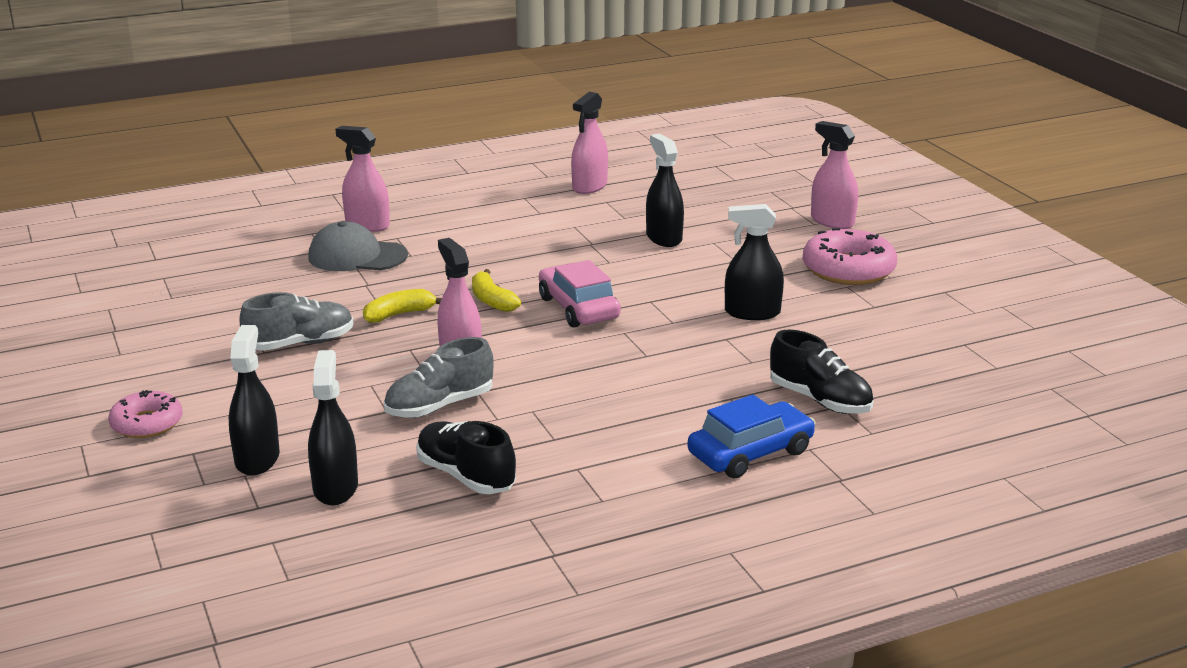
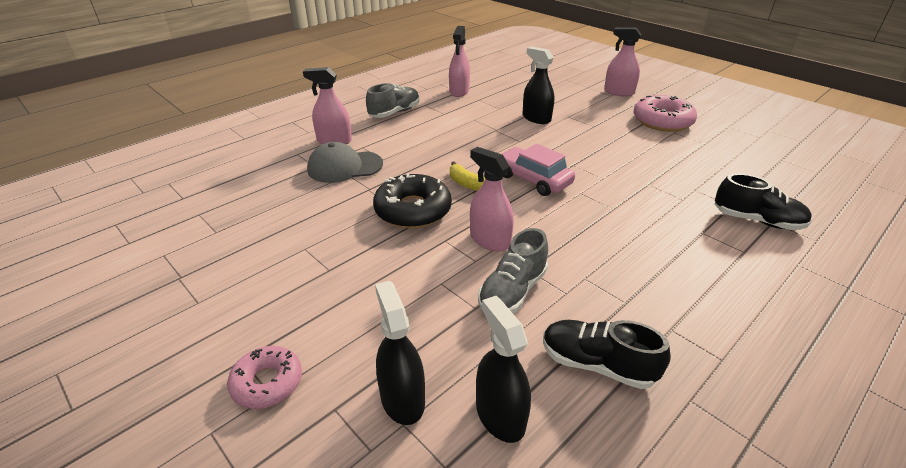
camera: 20 degrees left, 10 degrees up
(300, 344) = (354, 254): grey shoe -> grey shoe (394, 113)
(399, 314) = (413, 210): yellow banana -> black donut
(750, 453) = (769, 279): blue car -> none
(752, 313) = (642, 161): black spray bottle -> none

